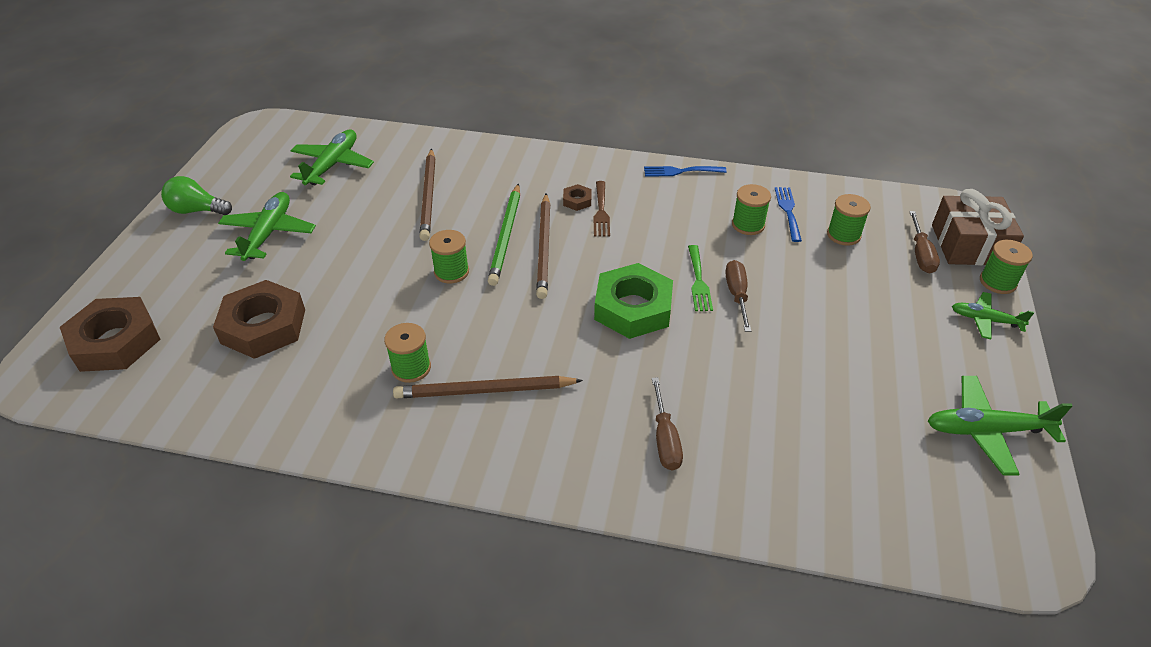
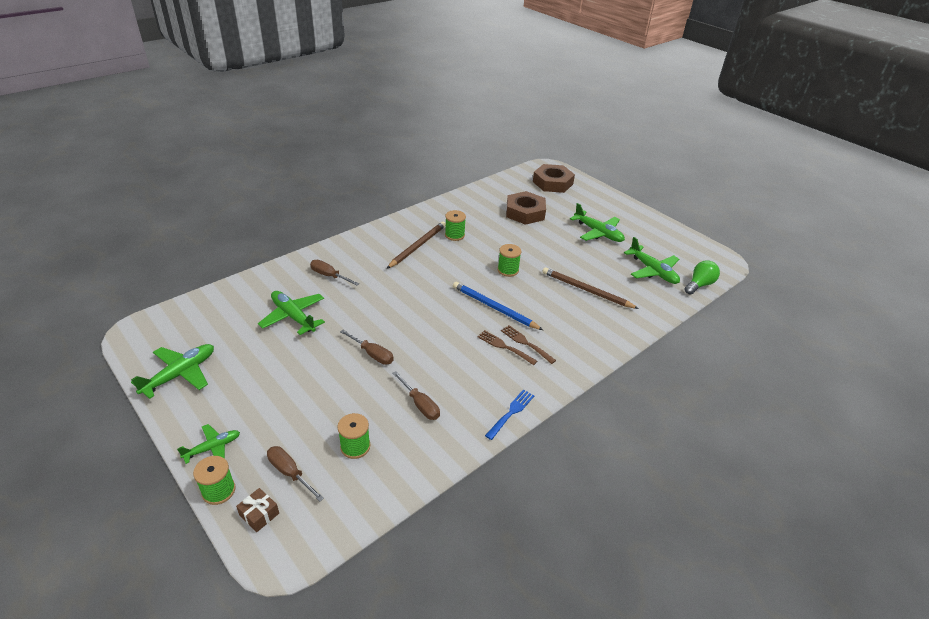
camera: 125 degrees right, 5 degrees down
(197, 210) = (639, 220): green light bulb -> green light bulb (699, 285)
(506, 236) = (519, 300): green pencil -> none
(544, 247) = (494, 308): brown pencil -> blue pencil
(577, 201) = (526, 343): brown nut -> brown fork
(633, 308) = (411, 311): green nut -> none
(698, 281) = (400, 347): green fork -> none
(748, 225) = (420, 404): green spool -> brown screwdriver
(780, 409) = (293, 316): none -> green plane
(788, 211) = (409, 437): blue fork -> none
(969, 245) = (259, 514): brown gift -> brown gift, size x0.47

